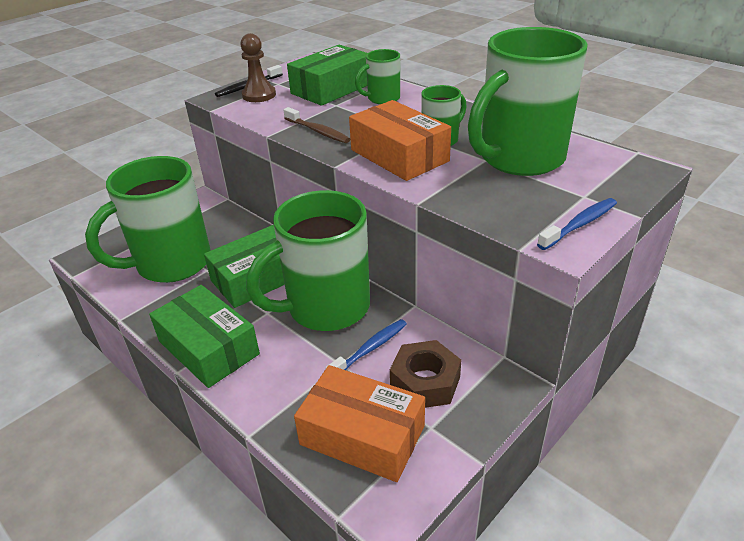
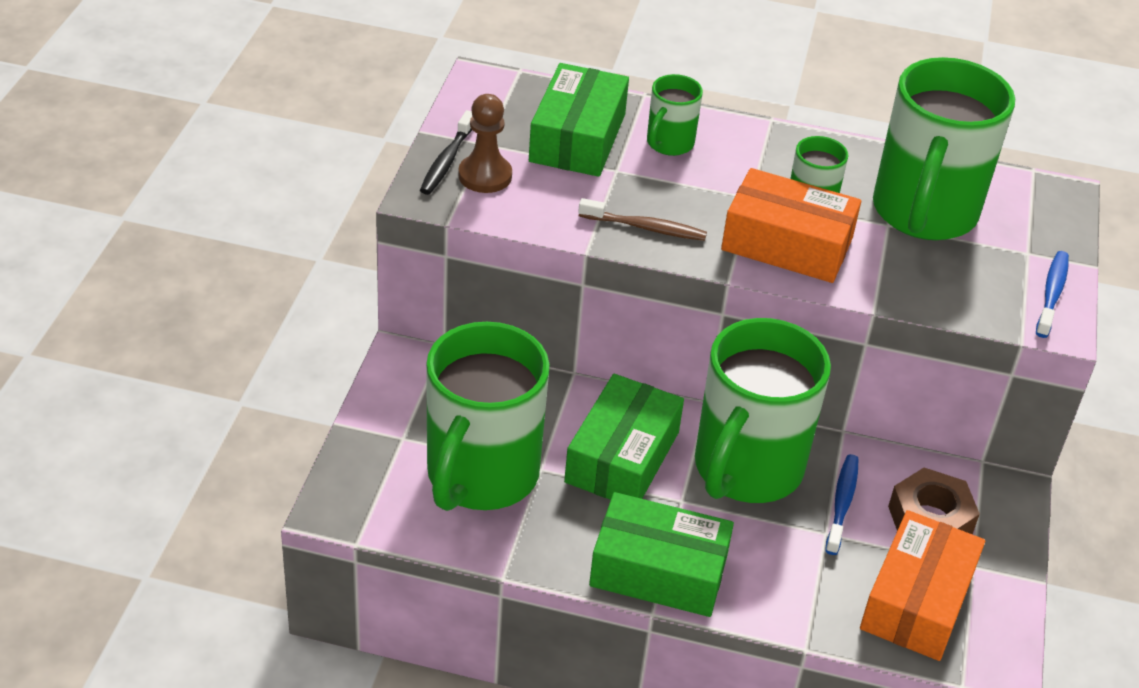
camera: 35 degrees left, 5 degrees up
(362, 435) = (917, 600): orange box -> orange box turned 60 degrees counterclockwise

